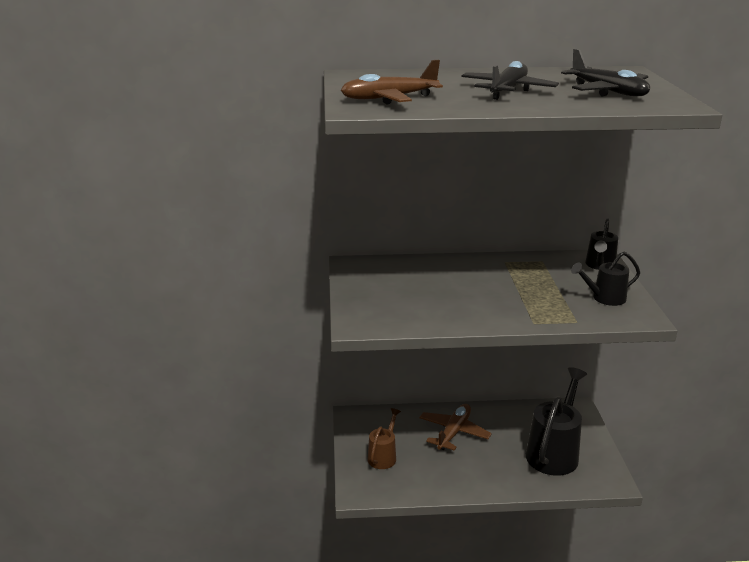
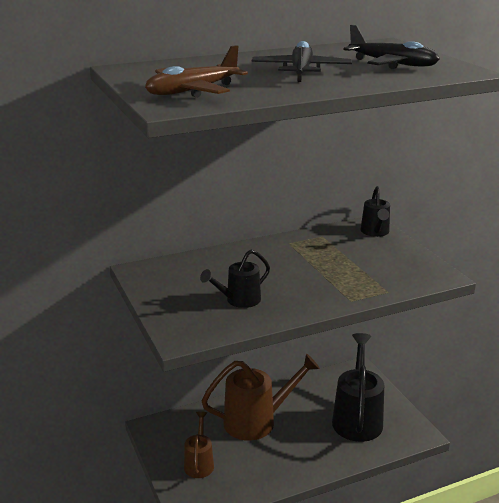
camera: 20 degrees left, 0 degrees up
(454, 432) = (257, 421): brown plane -> brown watering can
(604, 298) = (398, 264): black watering can -> black watering can (238, 300)

